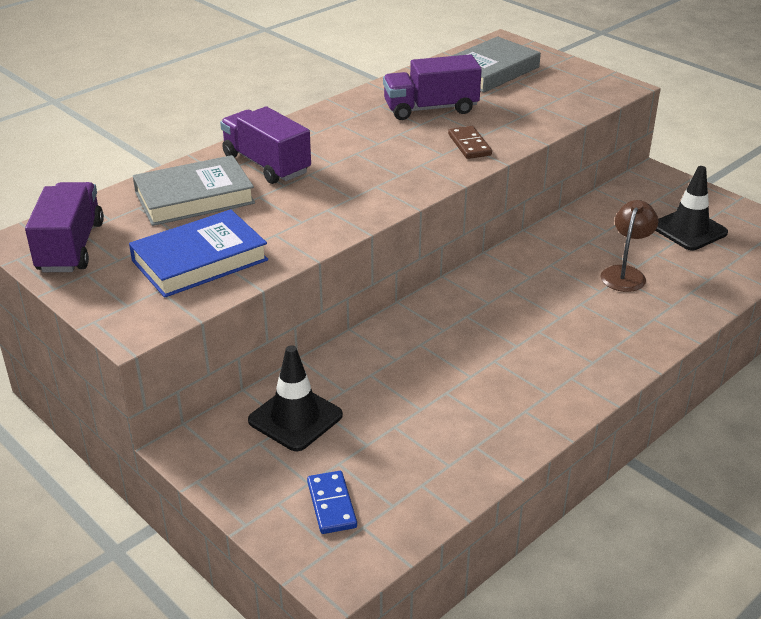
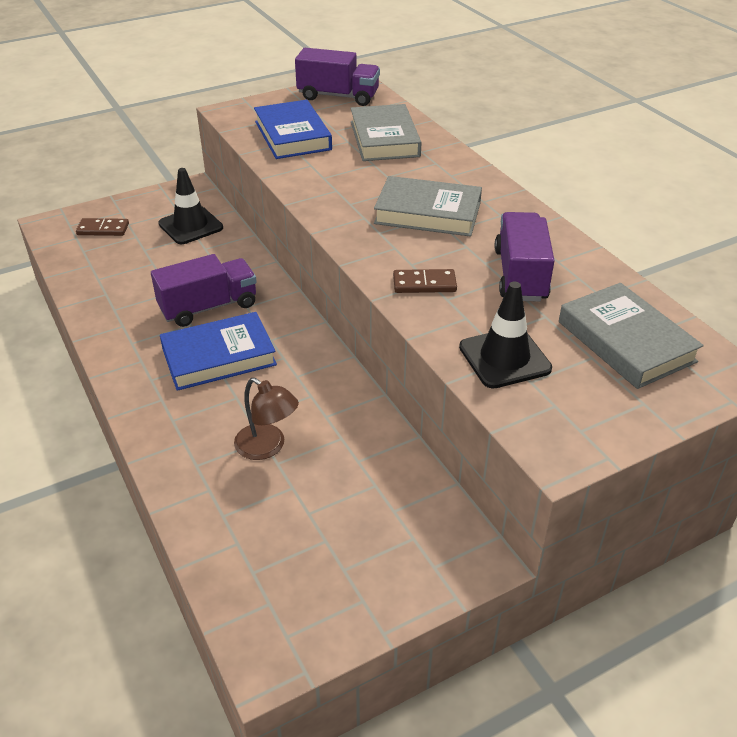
camera: 105 degrees right, 5 degrees up
(266, 164) = (427, 171): purple truck -> purple truck (208, 307)
(331, 504) = (103, 229): blue domino -> brown domino
(351, 155) = (428, 213): none -> grey book
(533, 328) = (219, 356): none -> blue book
(689, 230) = (329, 540): black traffic cone -> black traffic cone (504, 358)

